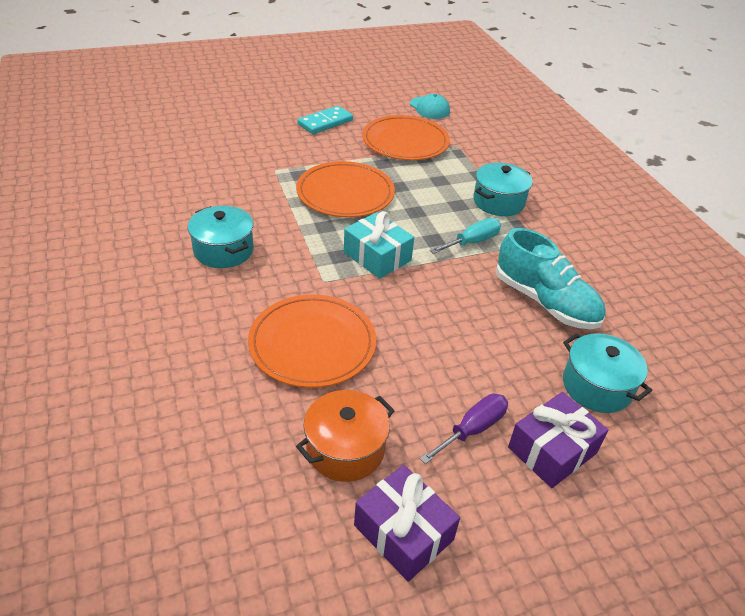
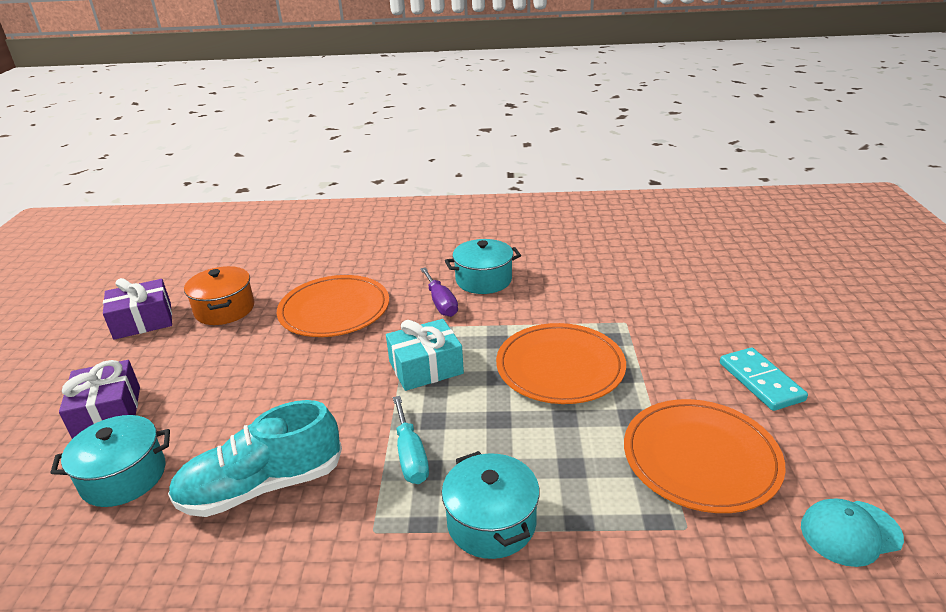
camera: 115 degrees right, 10 degrees down
(472, 429) = (175, 373): purple screwdriver -> purple screwdriver (441, 303)

